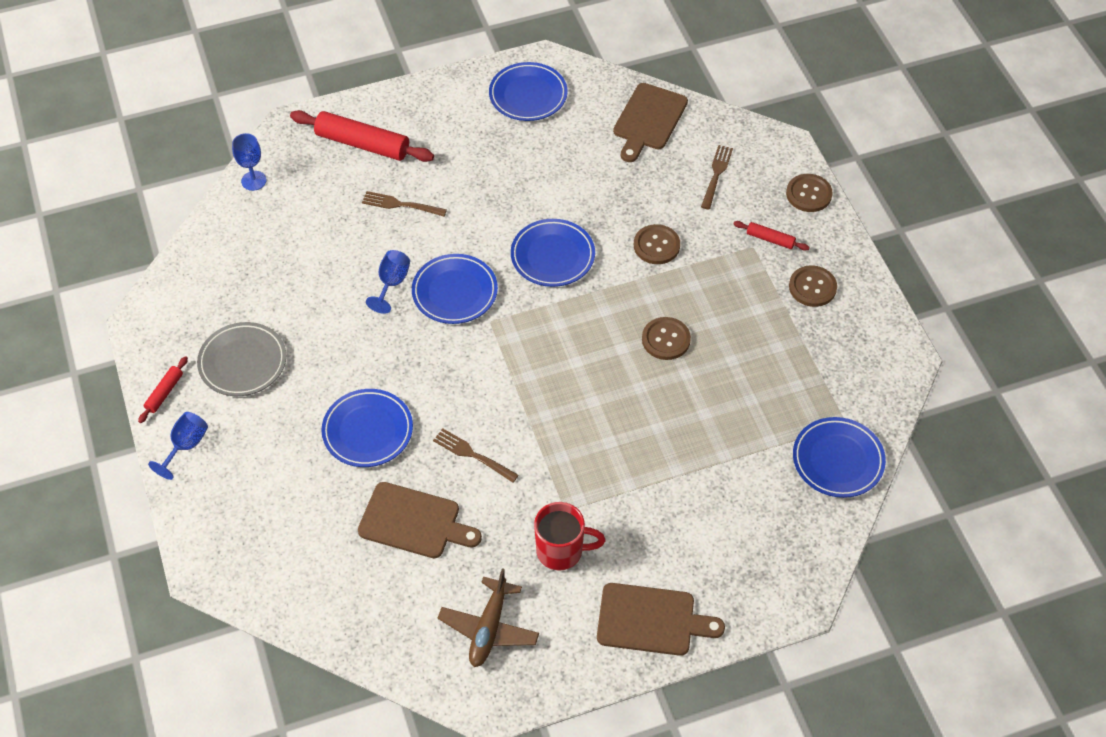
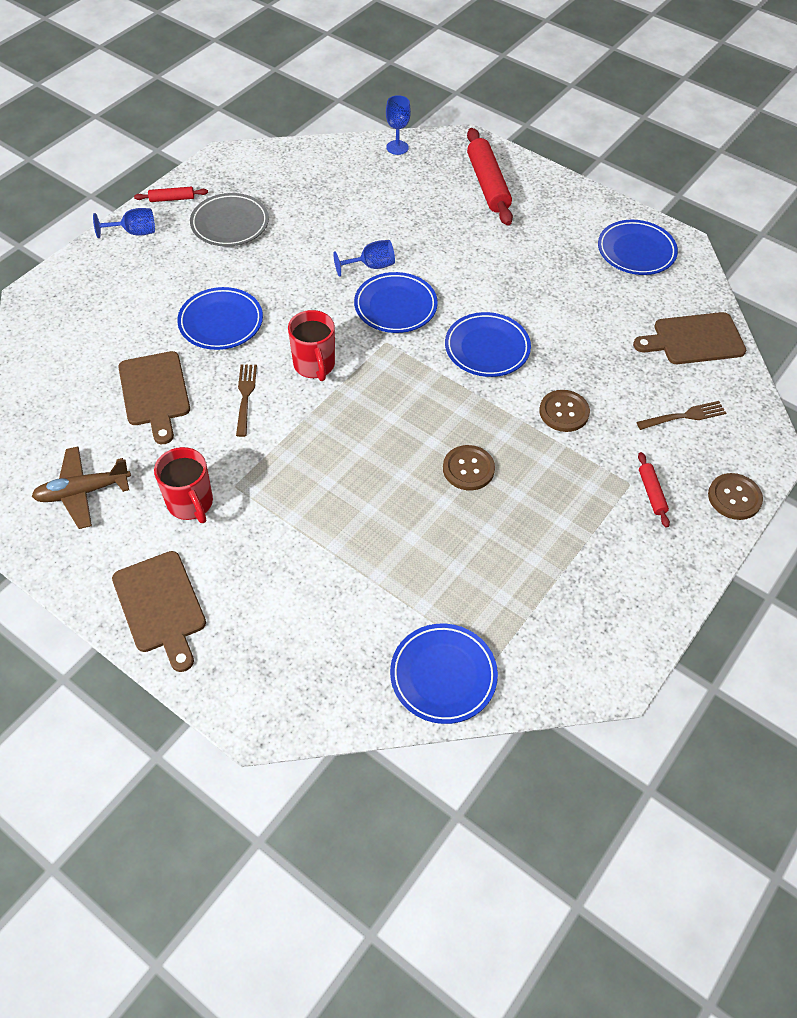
camera: 55 degrees right, 0 degrees up
(400, 205) = (451, 233): brown fork -> none
(476, 386) = (314, 365): none -> red mug
(812, 287) = (628, 554): brown button -> none

